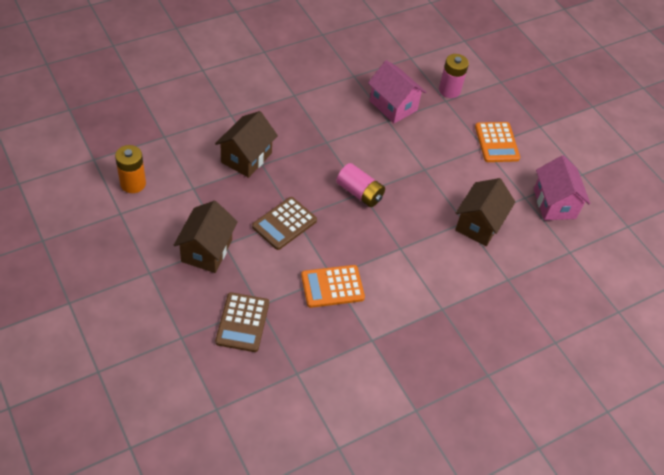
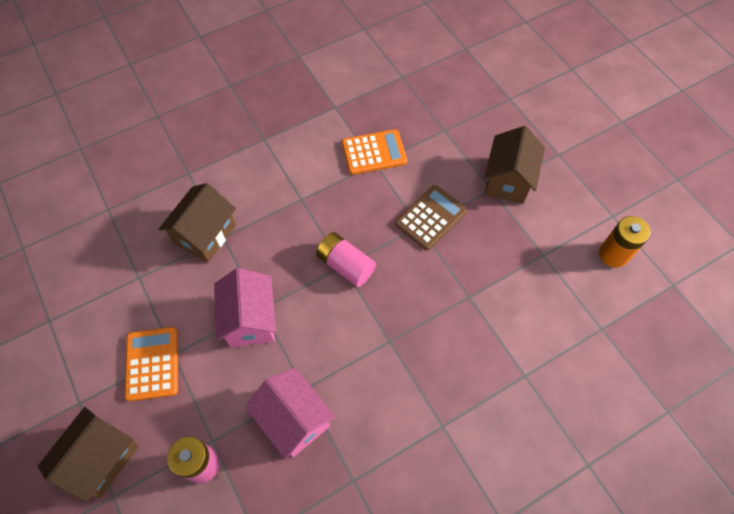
camera: 175 degrees left, 10 degrees up
(242, 322) = (457, 114): brown calculator -> none
(246, 158) = (490, 304): brown house -> brown house (102, 458)
(554, 203) = (103, 271): pink house -> pink house (251, 320)

